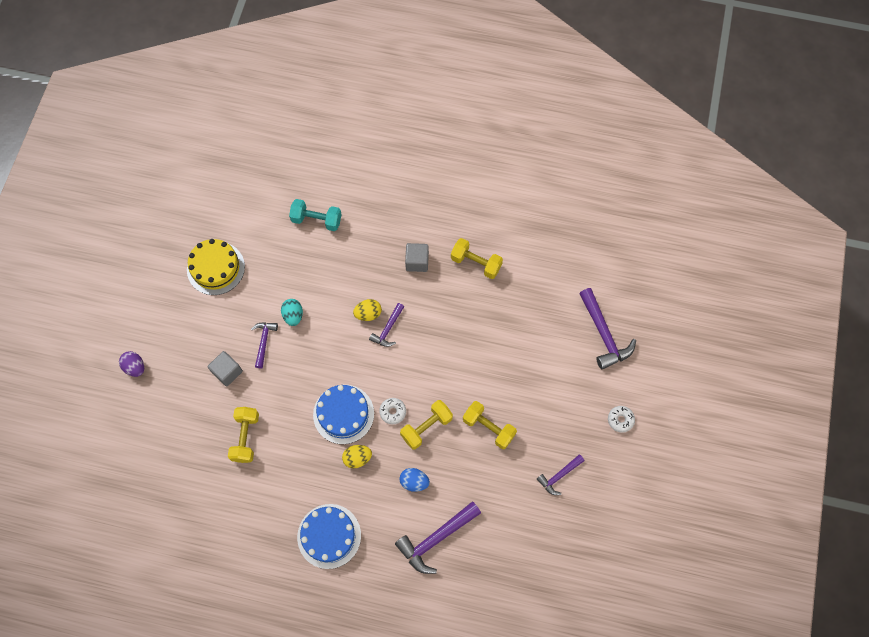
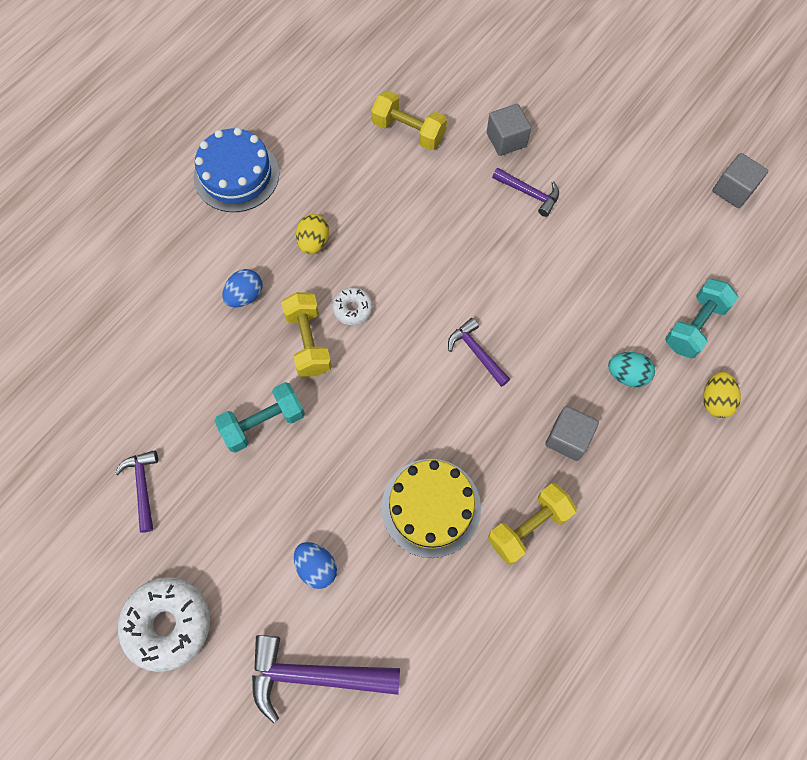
camera: 115 degrees right, 0 degrees up
(135, 367) = (559, 48): purple egg -> none
(212, 227) = (733, 190): none -> grey cube
(215, 268) = (665, 174): yellow cake -> yellow cake (431, 507)
(293, 315) = (552, 241): turquoise egg -> turquoise egg (627, 375)
(343, 414) = (381, 249): blue cake -> none
(368, 314) = (512, 336): yellow egg -> yellow egg (715, 401)
(436, 539) = (159, 291): purple hammer -> none
(488, 428) = (263, 423): yellow dumbbell -> turquoise dumbbell
(552, 359) = (316, 567): none -> blue egg
(620, 420) = (168, 624): white donut -> white donut, size x1.93

